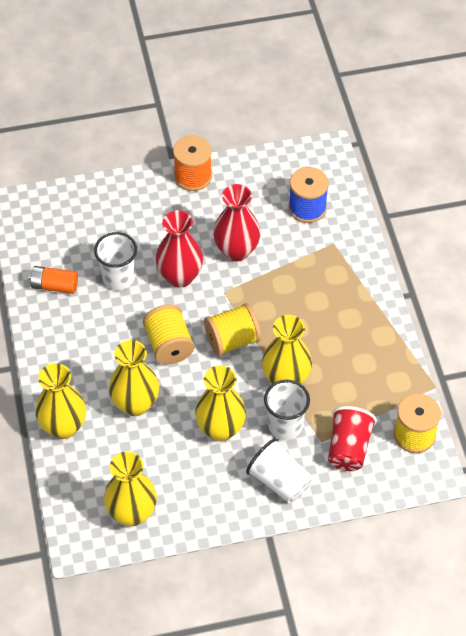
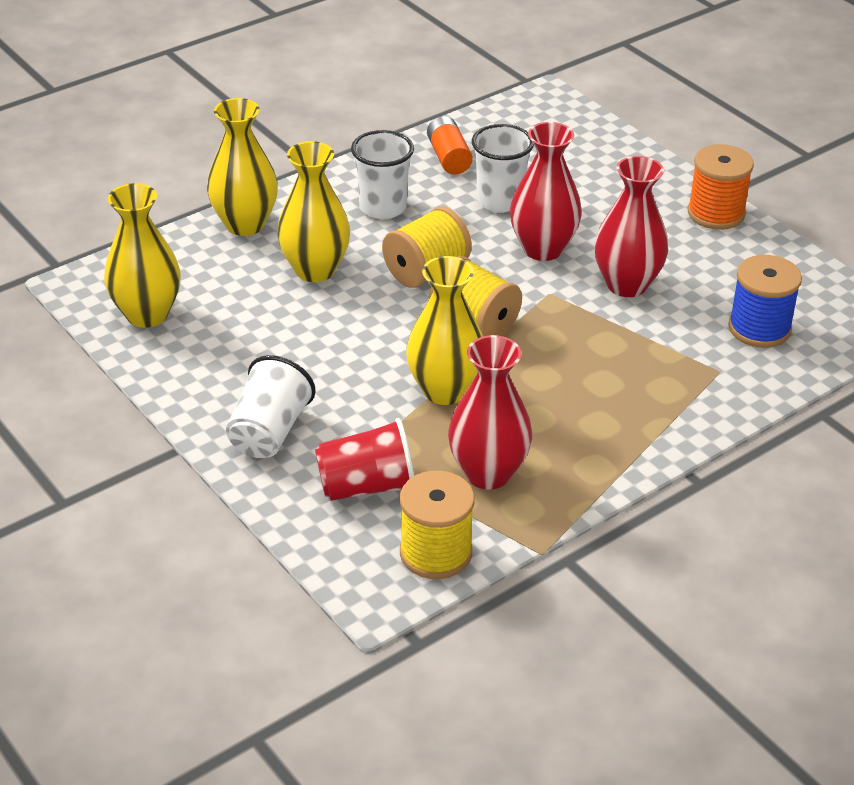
camera: 65 degrees right, 15 degrees down
(220, 429) = (322, 353): yellow vase -> none
(285, 425) = (366, 412): white cup -> white cup (383, 208)
(364, 386) = (488, 473): none -> red vase

